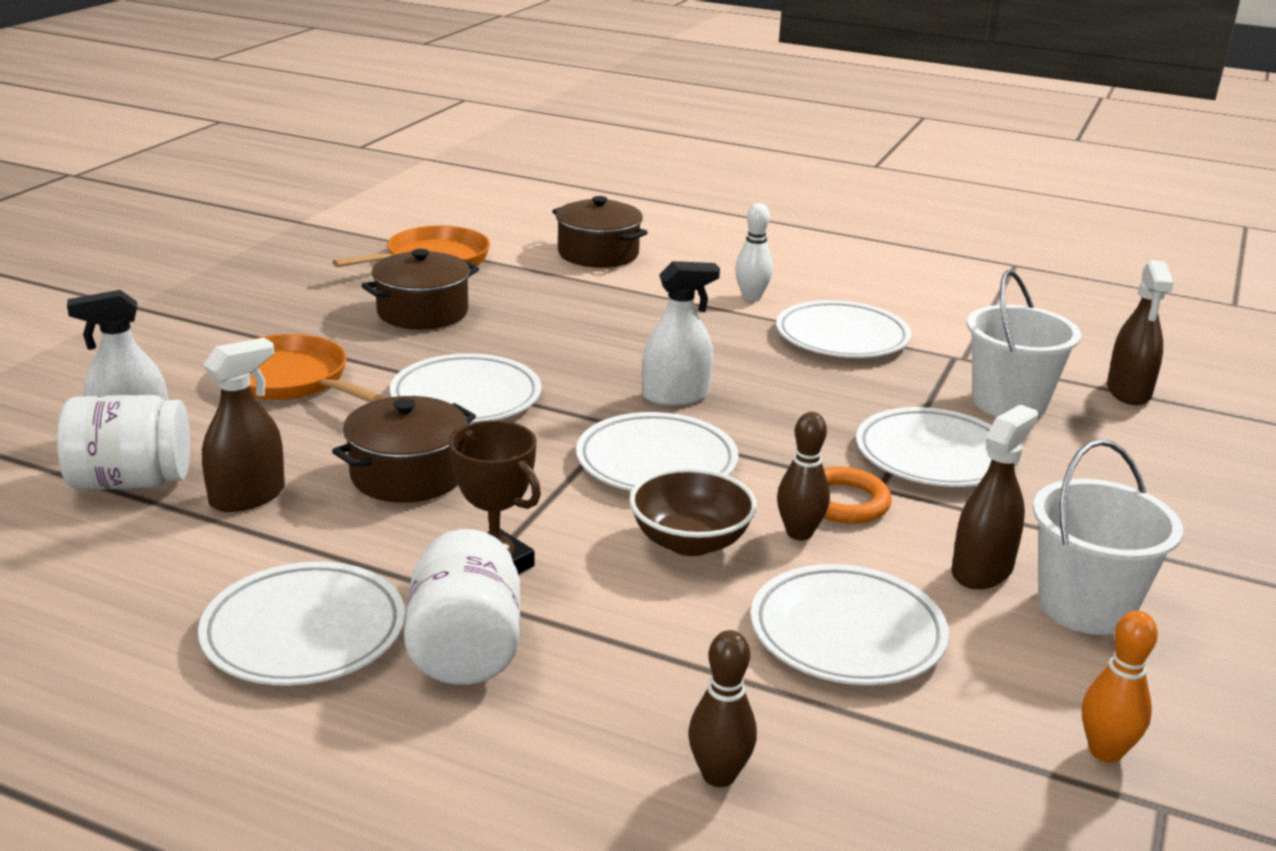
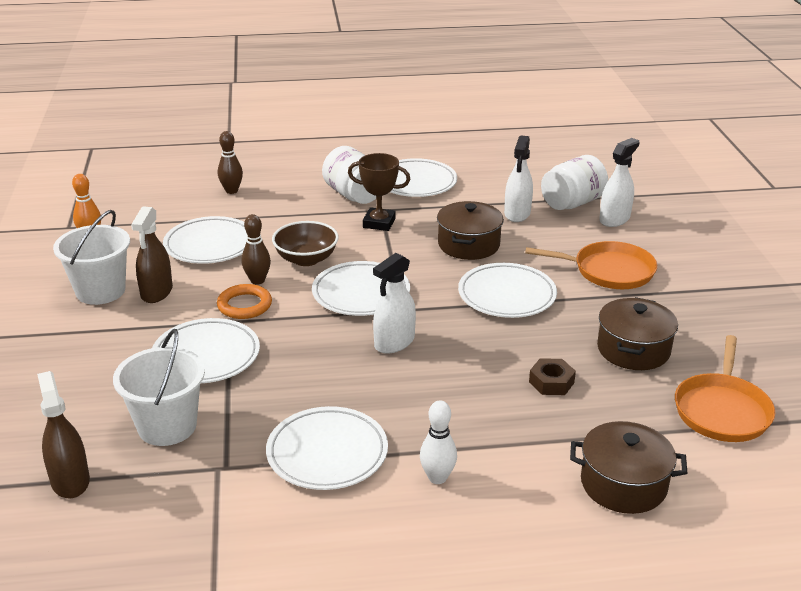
camera: 150 degrees right, 5 degrees up
(247, 496) = (517, 213): brown spray bottle -> white spray bottle
(551, 317) = (551, 382): none -> brown nut

